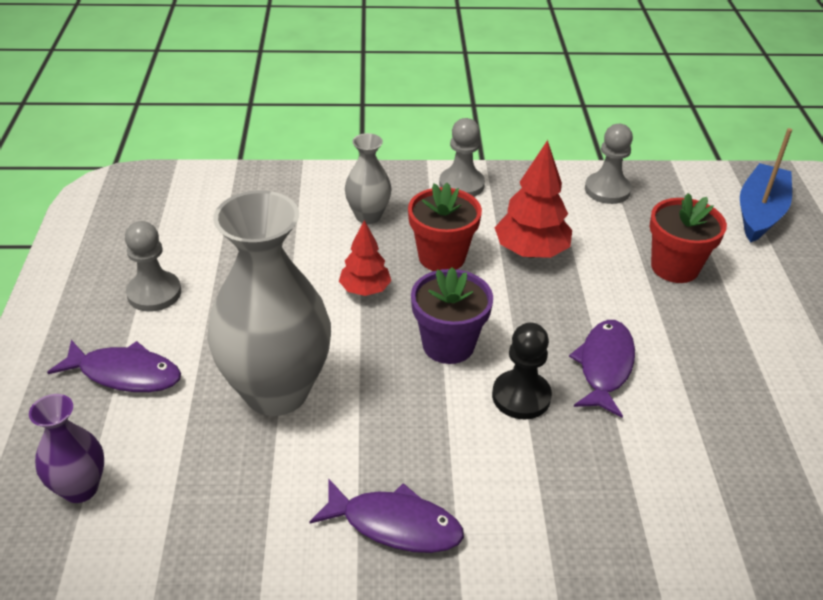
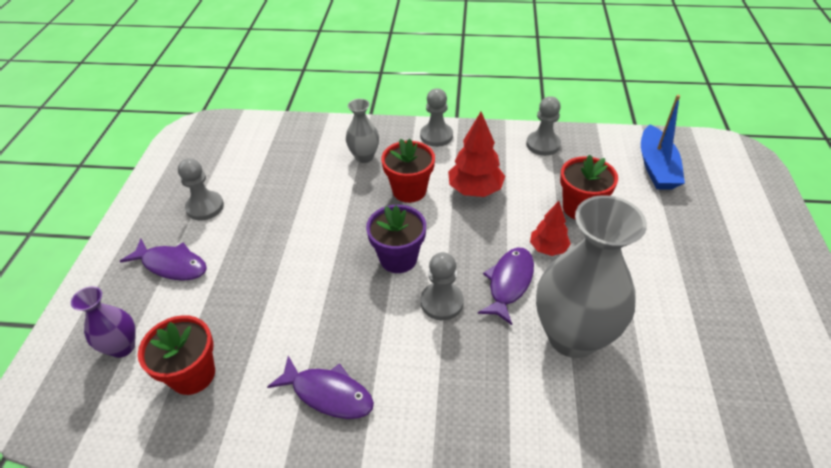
camera: 10 degrees right, 5 degrees up
(195, 516) = (193, 374): none -> red flower pot
(276, 391) = (270, 285): grey vase -> grey vase (572, 336)
(365, 290) = (349, 213): red tree -> red tree (548, 248)
(521, 396) = (442, 302): black pawn -> grey pawn
(759, 212) = (656, 167): blue boat -> blue boat turned 150 degrees clockwise

